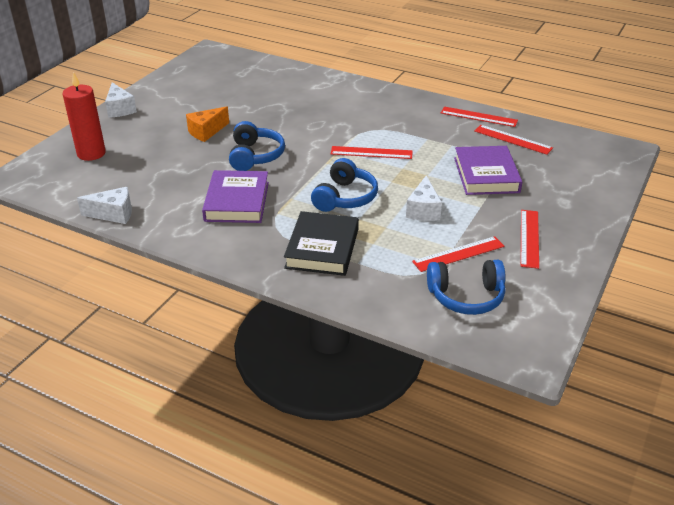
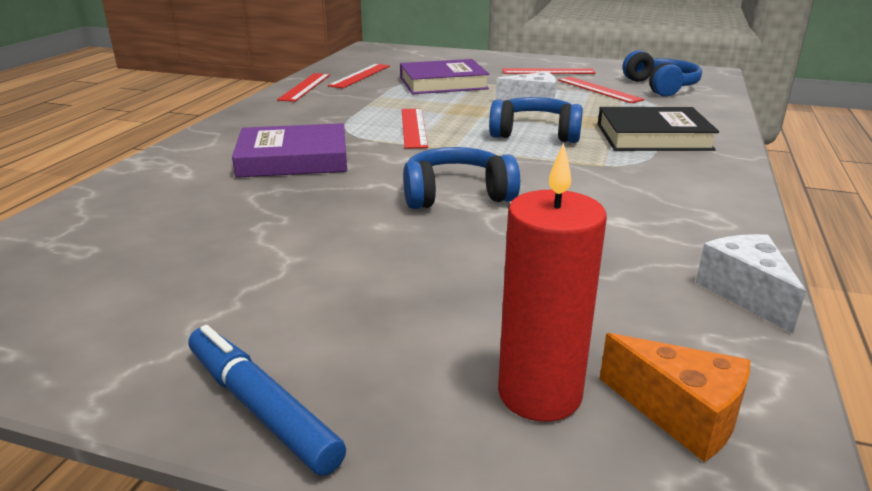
camera: 100 degrees left, 10 degrees down
(120, 109) = (261, 408): white cheese -> blue marker
(206, 132) = (379, 249): orange cheese -> orange cheese (681, 415)
(237, 201) = (600, 192): purple book -> purple book (293, 159)

